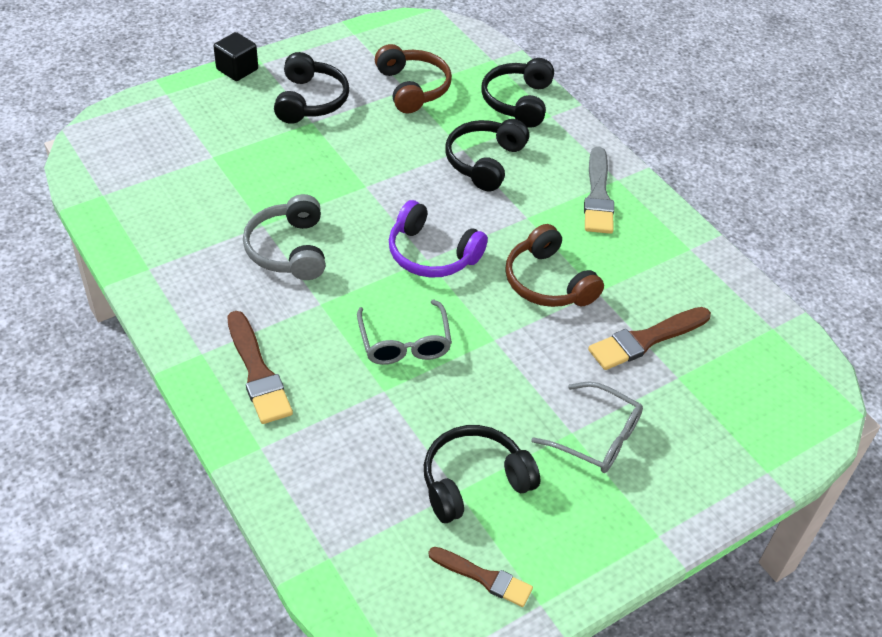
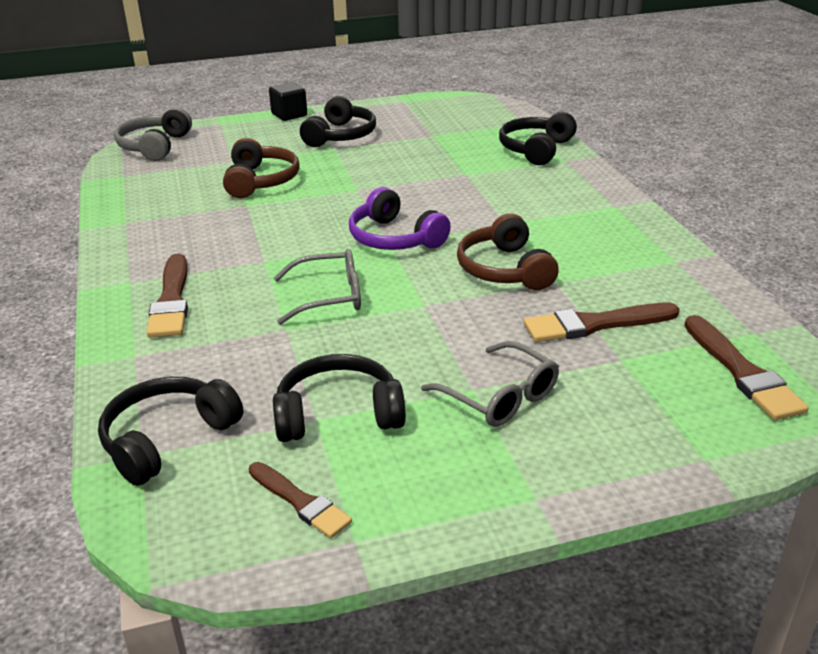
camera: 20 degrees right, 15 degrees down
(289, 249) = (259, 222): grey headphones -> grey headphones (155, 146)
(404, 343) = (329, 297): grey glasses -> grey glasses turned 105 degrees counterclockwise
(412, 88) = (438, 135): brown headphones -> brown headphones (260, 181)
(484, 162) = (482, 183): black headphones -> black headphones (168, 439)
(598, 195) = (588, 215): grey brush -> none
(774, 375) = (742, 372): none -> brown brush

